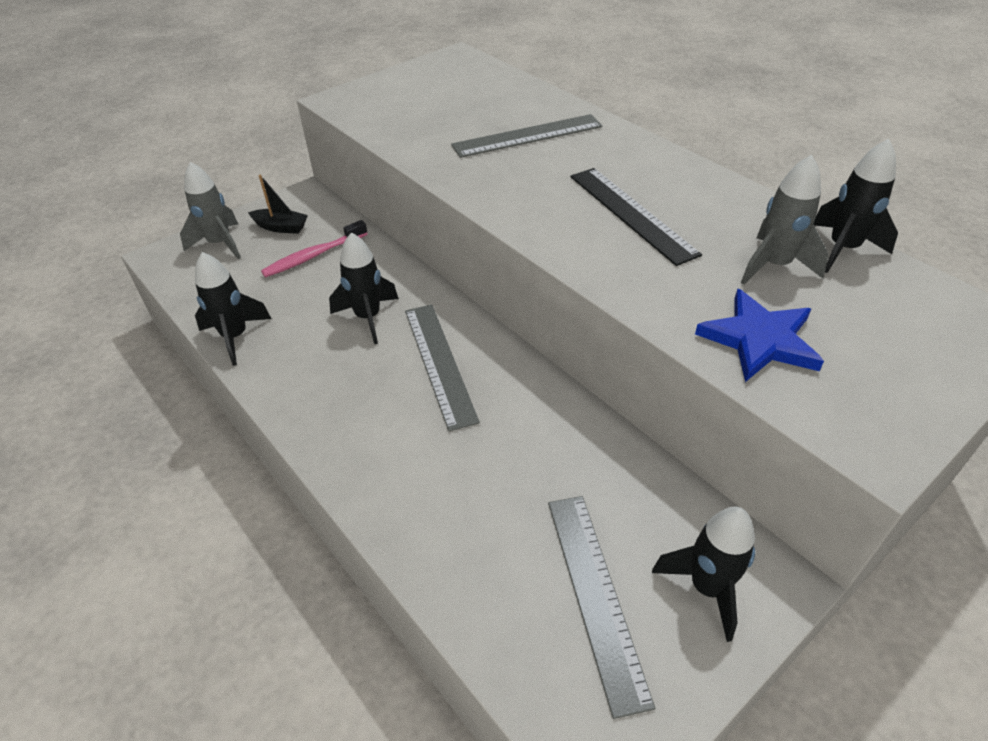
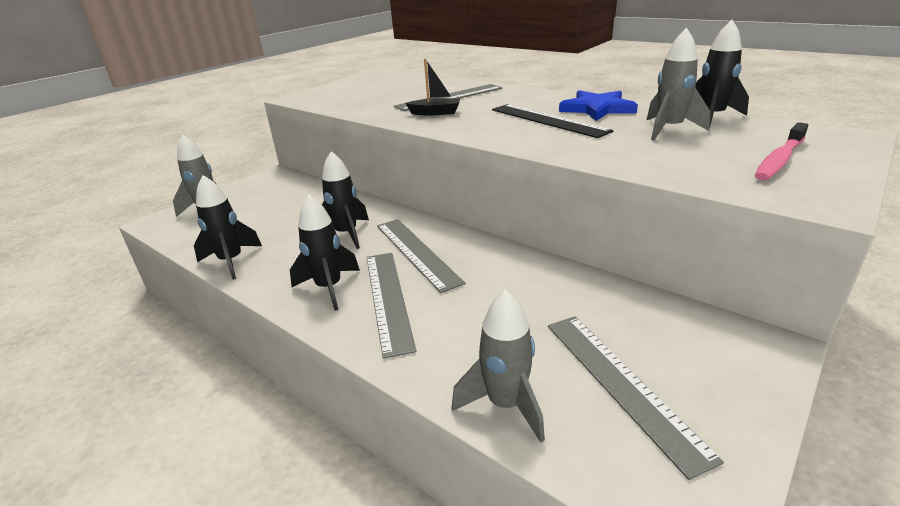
camera: 10 degrees left, 15 degrees down
(281, 227) = (258, 193): black boat -> black boat (435, 113)
(313, 256) = (290, 205): pink toothbrush -> pink toothbrush (779, 160)
(391, 428) = (388, 299): none -> grey ruler
(470, 594) = (505, 404): none -> grey rocket
(707, 587) = (714, 361): black rocket -> black rocket (329, 288)
(759, 339) = (686, 163): blue star -> blue star (597, 109)

